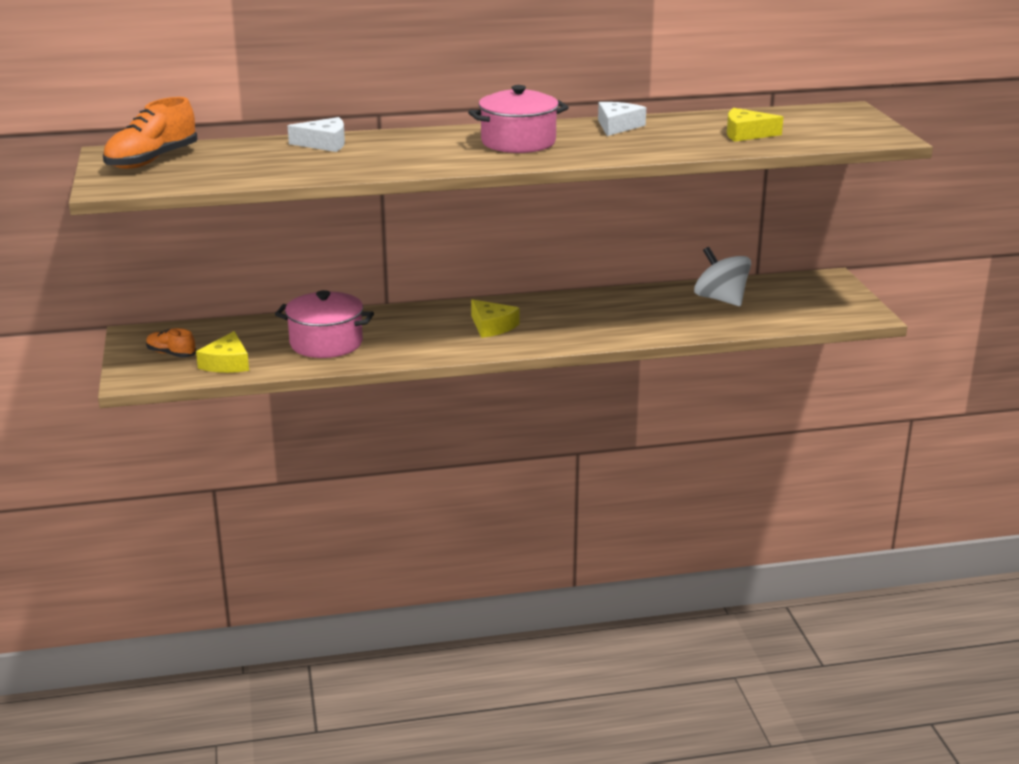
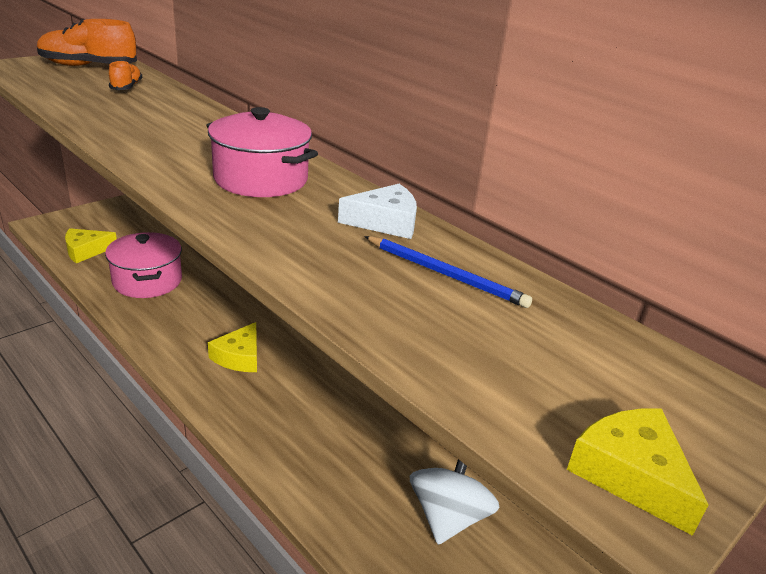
camera: 55 degrees right, 5 degrees up
(171, 354) = (93, 226): orange shoe -> orange shoe (126, 87)
(324, 143) = (179, 106): white cheese -> none
(694, 127) = (445, 274): none -> blue pencil
(746, 134) = (464, 325): yellow cheese -> yellow cheese (630, 474)

